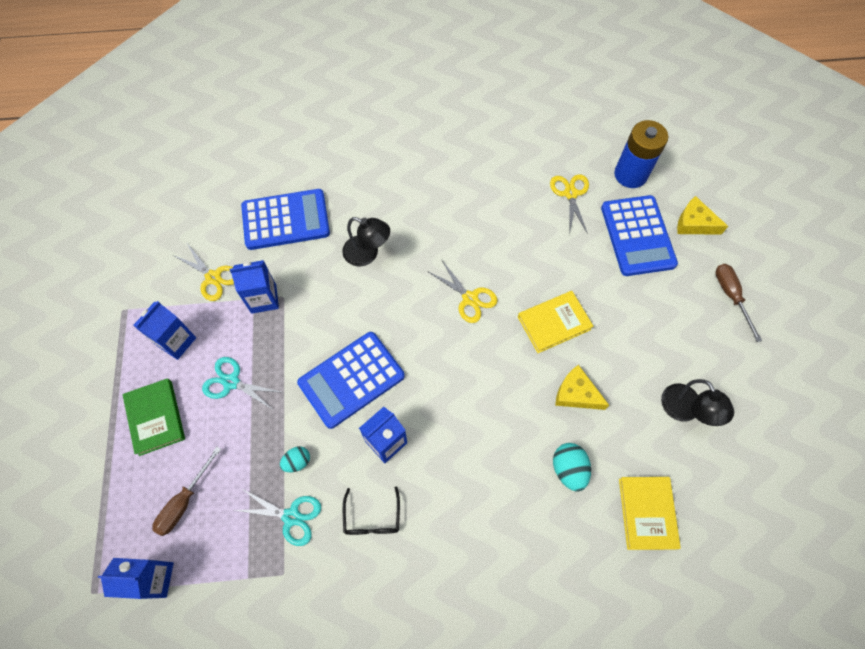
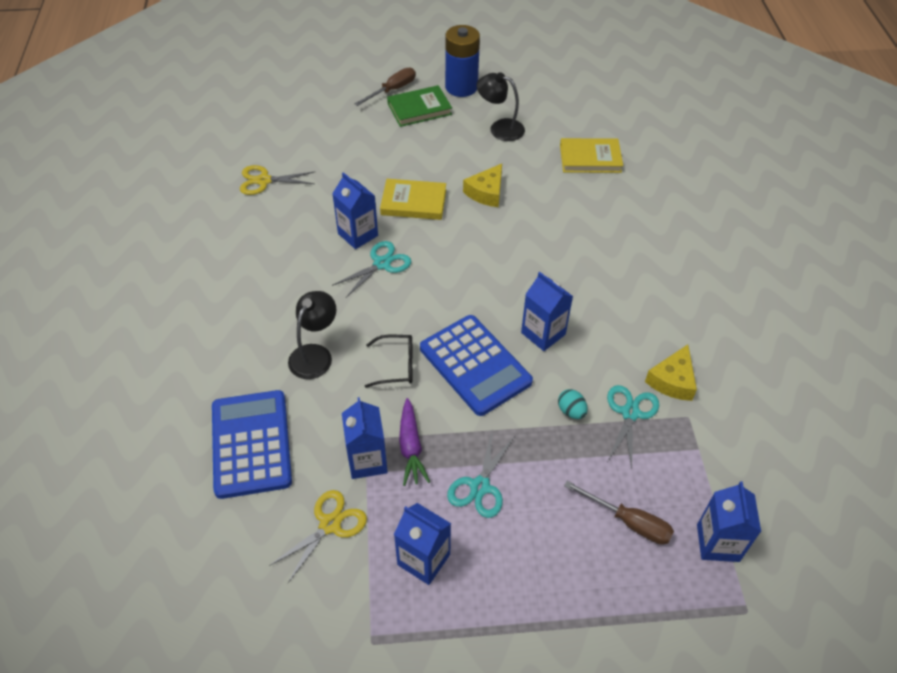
camera: 90 degrees left, 15 degrees down
(156, 417) = (529, 570): green book -> green book (419, 109)
(272, 330) = (411, 447): none -> purple carrot
(372, 518) = (621, 344): black glasses -> black glasses (397, 366)
(470, 298) = (382, 264): yellow scissors -> turquoise scissors
(506, 276) = (358, 234): none -> blue carton
(554, 323) = (413, 202): yellow book -> yellow book turned 60 degrees counterclockwise
(568, 469) = (558, 202): turquoise egg -> none
(630, 174) = (249, 137): blue battery -> blue battery (461, 87)
(637, 236) = (322, 139): blue calculator -> none
(685, 410) = (500, 128): black lamp -> black lamp turned 135 degrees counterclockwise
(694, 223) = (314, 102): yellow cheese -> yellow cheese (672, 380)
(731, 296) = (392, 90): brown screwdriver -> brown screwdriver turned 150 degrees clockwise

